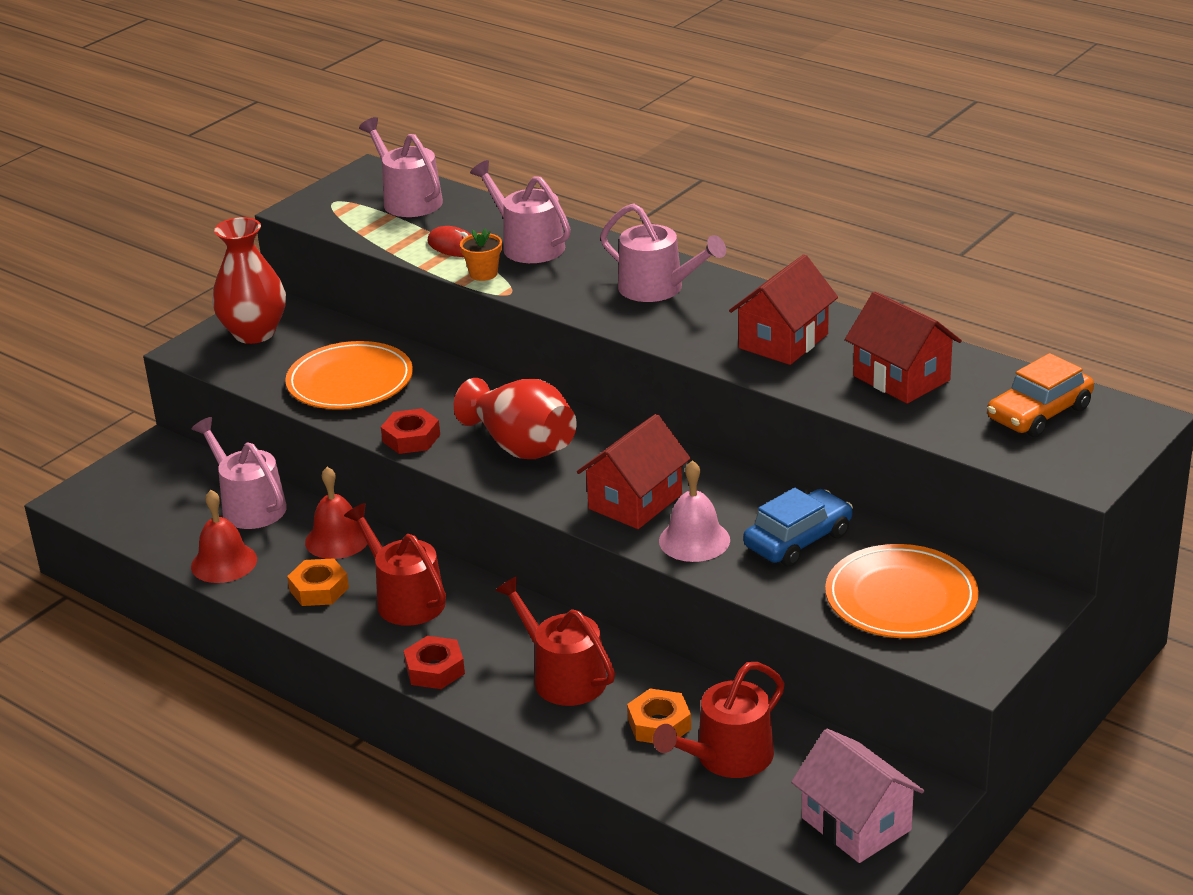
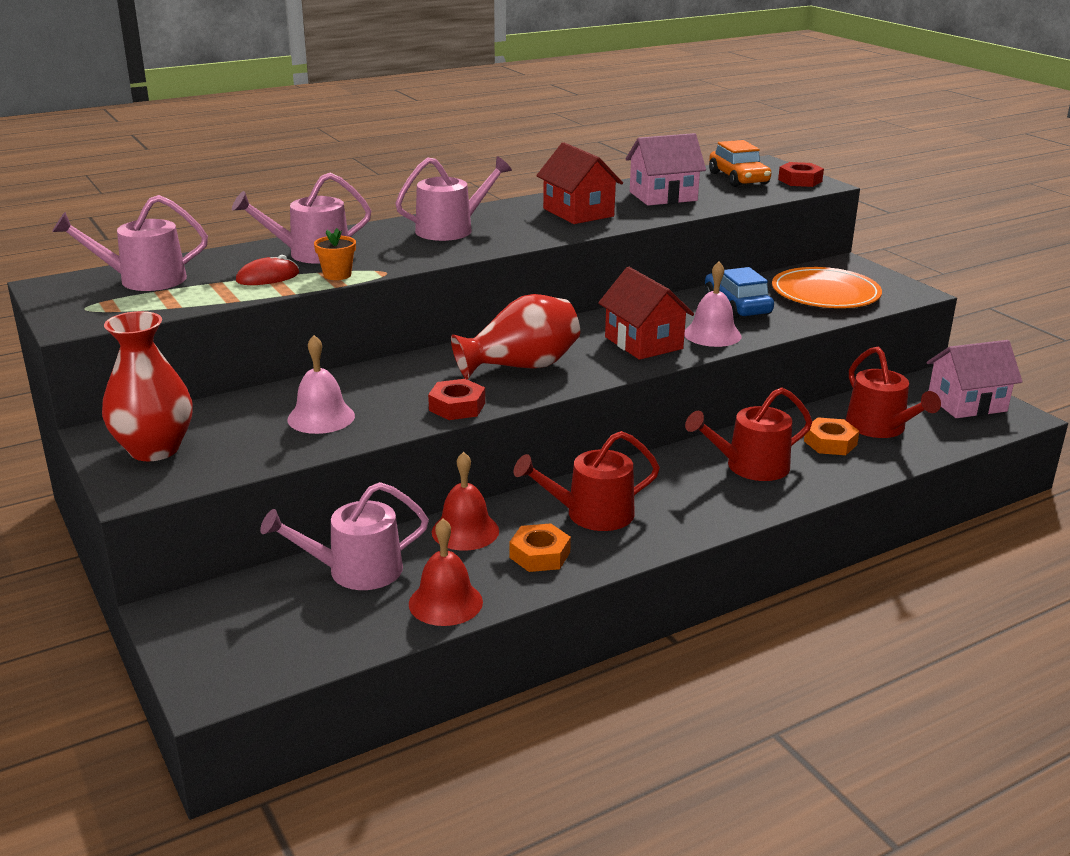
camera: 70 degrees left, 5 degrees down
(350, 381) = (321, 417): orange plate -> pink bell
(435, 669) = (706, 519): red nut -> red nut (800, 180)
(901, 378) = (663, 196): red house -> pink house

